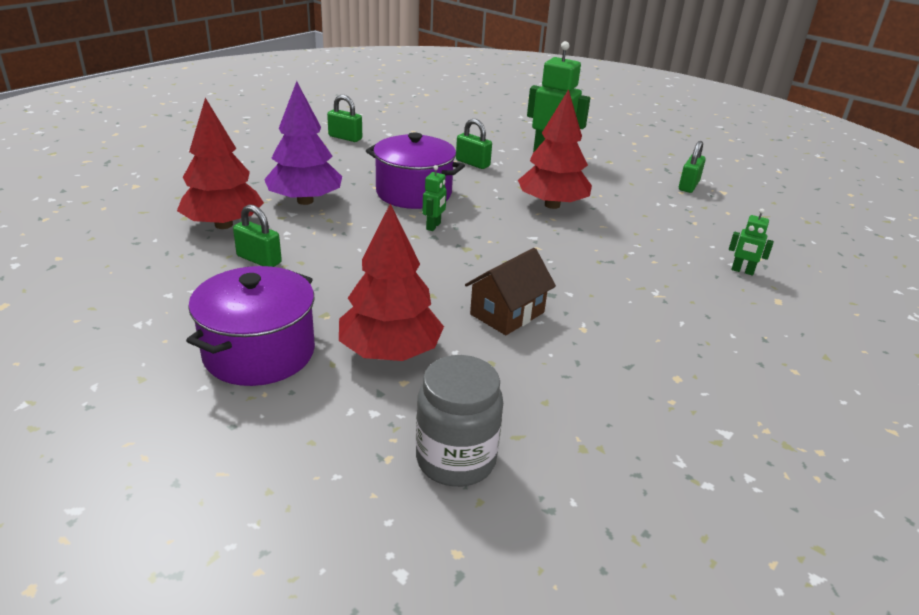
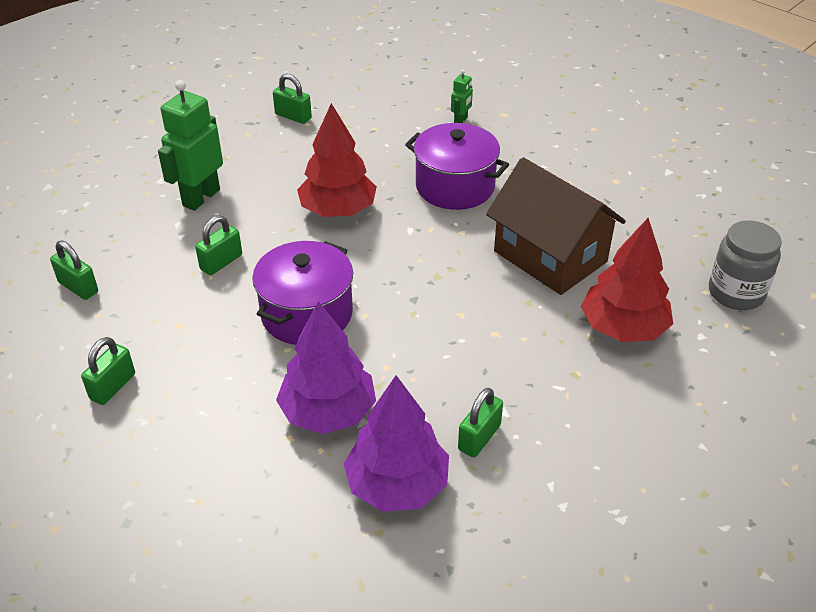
camera: 85 degrees left, 10 degrees up
(224, 225) = (397, 485): red tree -> purple tree
(259, 352) = (645, 414): purple pot -> purple pot (455, 186)
(433, 226) = (391, 298): green robot -> none
(440, 124) = (78, 287): none -> green padlock
(507, 313) = (550, 256): brown house -> brown house, size x1.71

